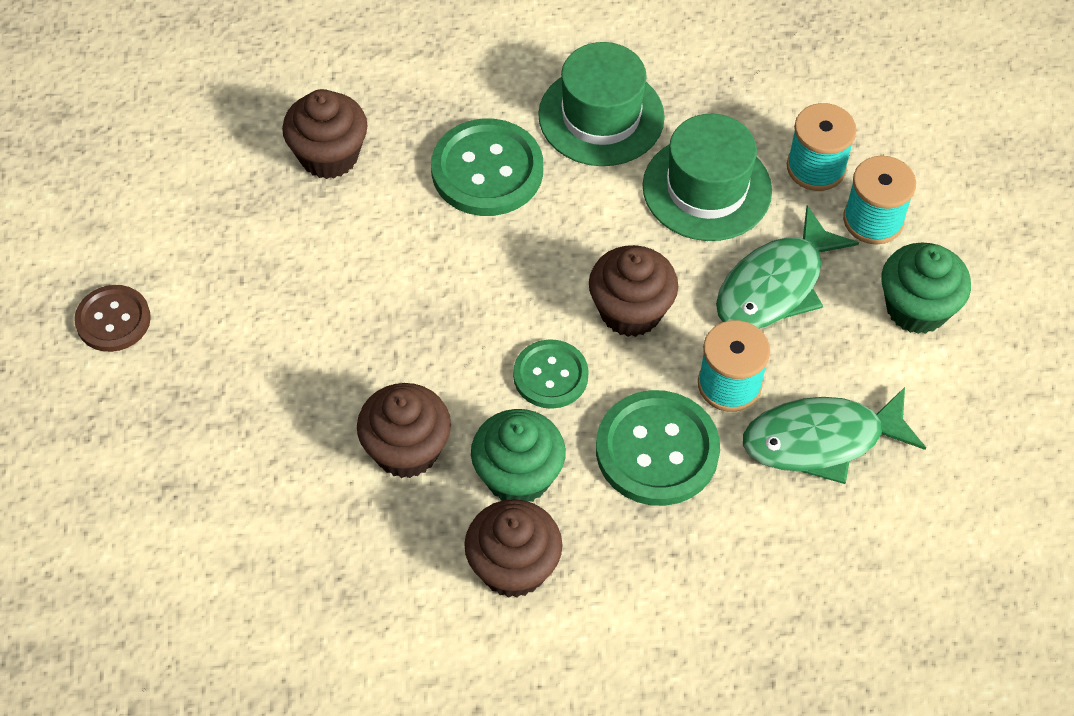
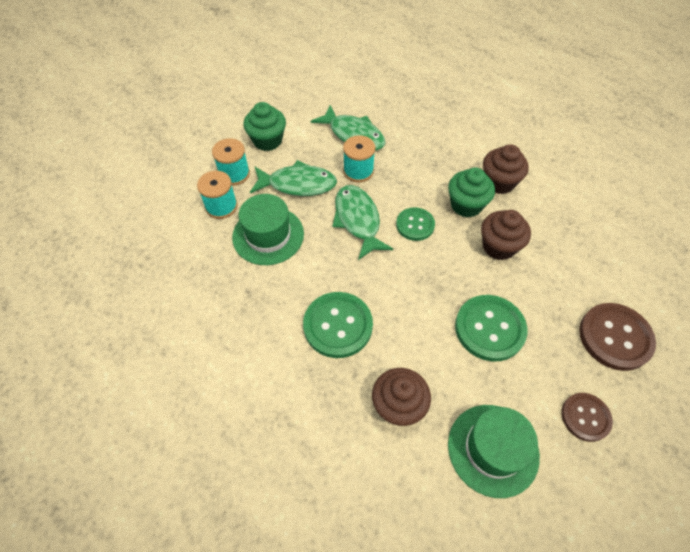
camera: 130 degrees left, 0 degrees up
(144, 454) = (615, 337): none -> brown button
(601, 116) = (261, 303): green hat -> green hat (493, 449)
(630, 311) = (358, 220): brown cupcake -> green fish
(657, 450) = (408, 174): green button -> green button (489, 328)

